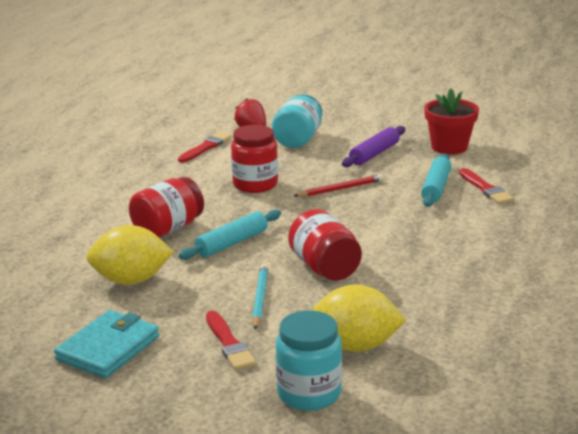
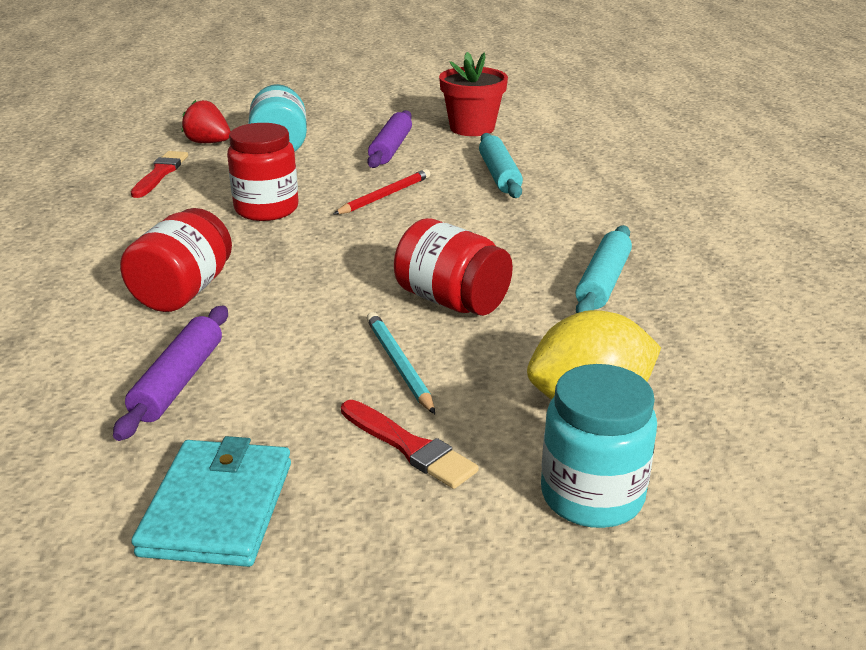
camera: 25 degrees left, 5 degrees up
(131, 280) = (179, 381): yellow lemon -> purple rolling pin
(232, 243) = (295, 293): turquoise rolling pin -> turquoise rolling pin (603, 282)
(486, 189) = (557, 167): red brush -> none

